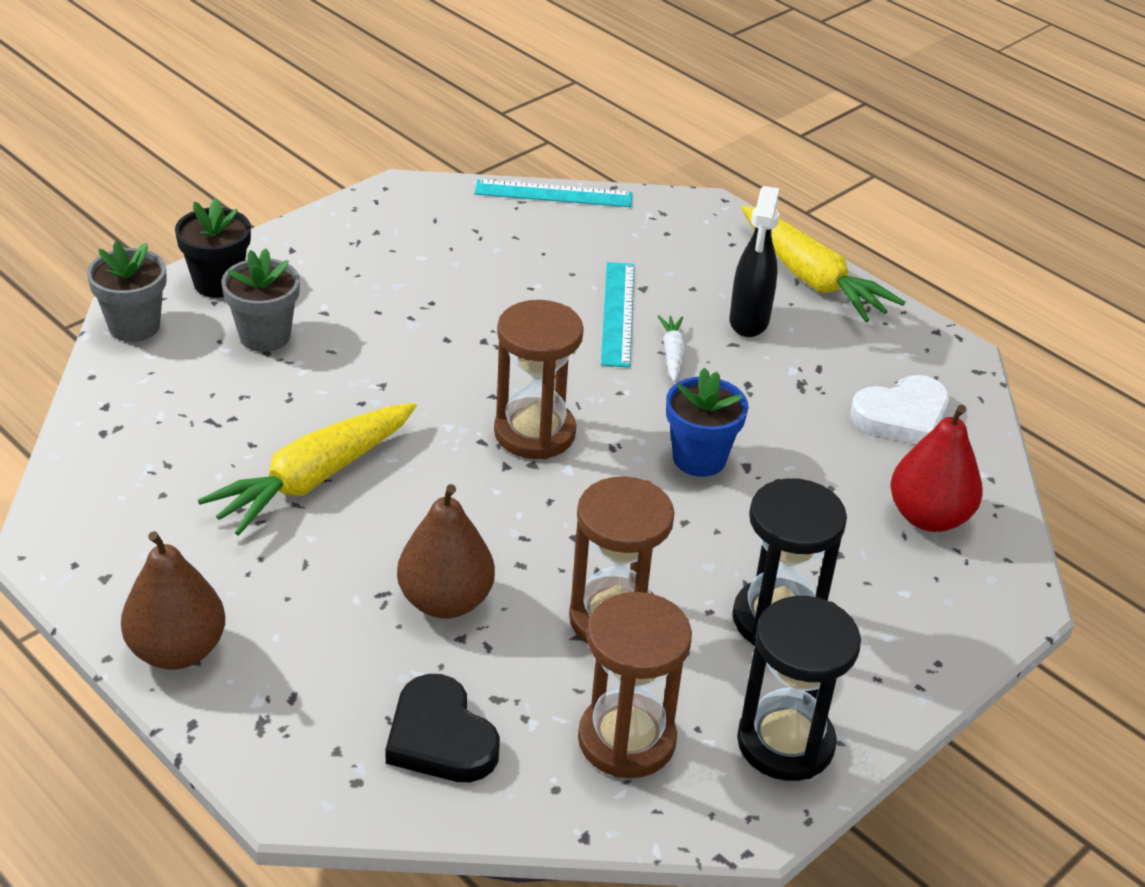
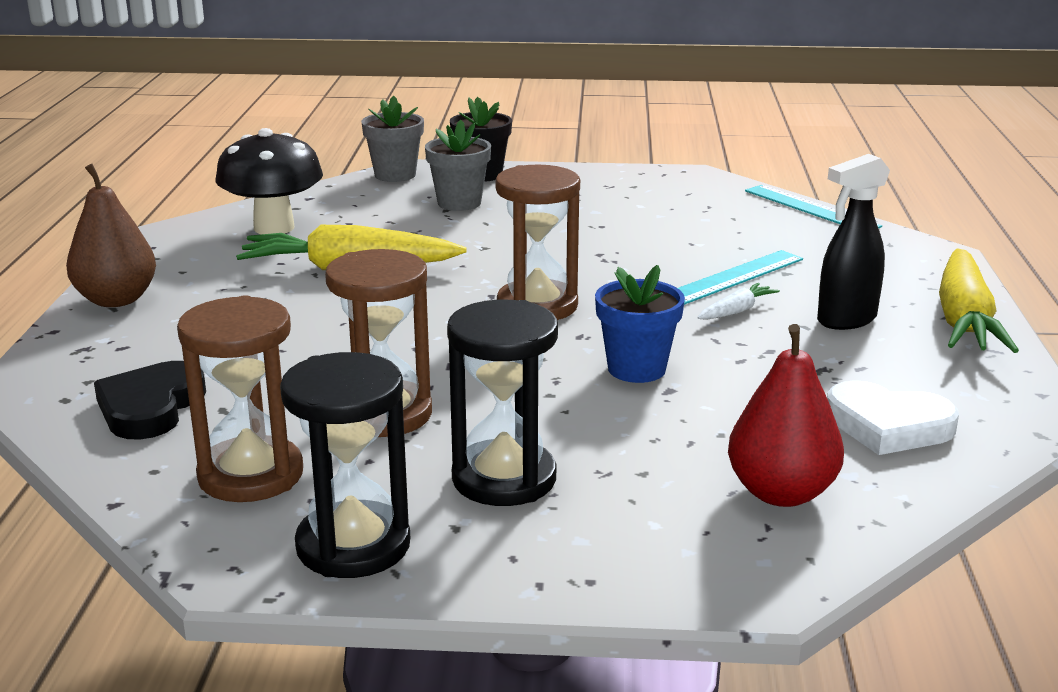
camera: 50 degrees right, 15 degrees down
(149, 468) = (274, 228): none -> black mushroom
(445, 601) = (298, 351): brown pear -> none

